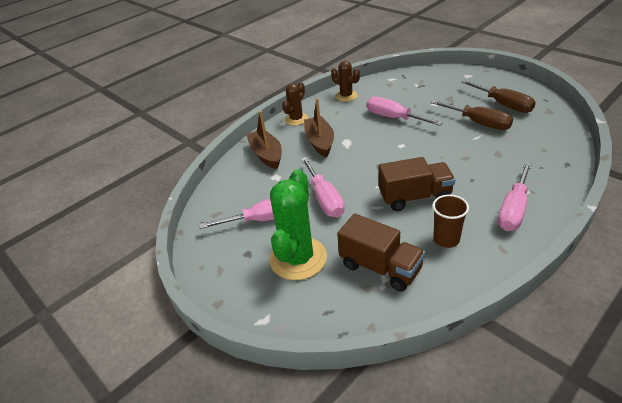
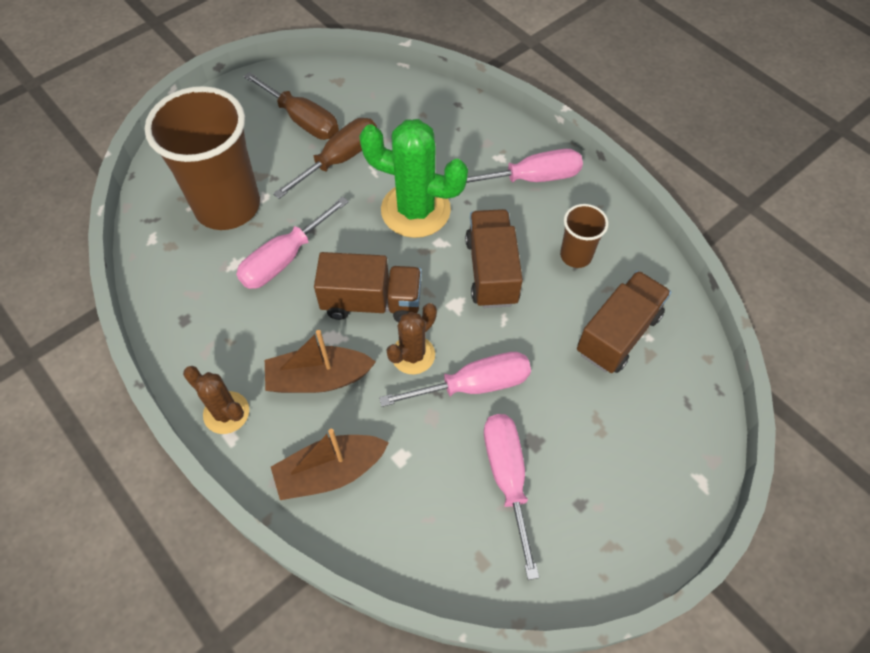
camera: 90 degrees left, 20 degrees up
(298, 258) = (596, 431): green cactus -> green cactus (415, 210)
(346, 96) = (179, 318): brown cactus -> brown cactus (413, 355)
(374, 152) = (372, 302): none -> brown truck
(422, 94) = (227, 206): none -> brown cup
(503, 104) = (302, 120): brown screwdriver -> brown screwdriver turned 75 degrees clockwise
(513, 209) = (532, 178): pink screwdriver -> pink screwdriver turned 45 degrees counterclockwise

